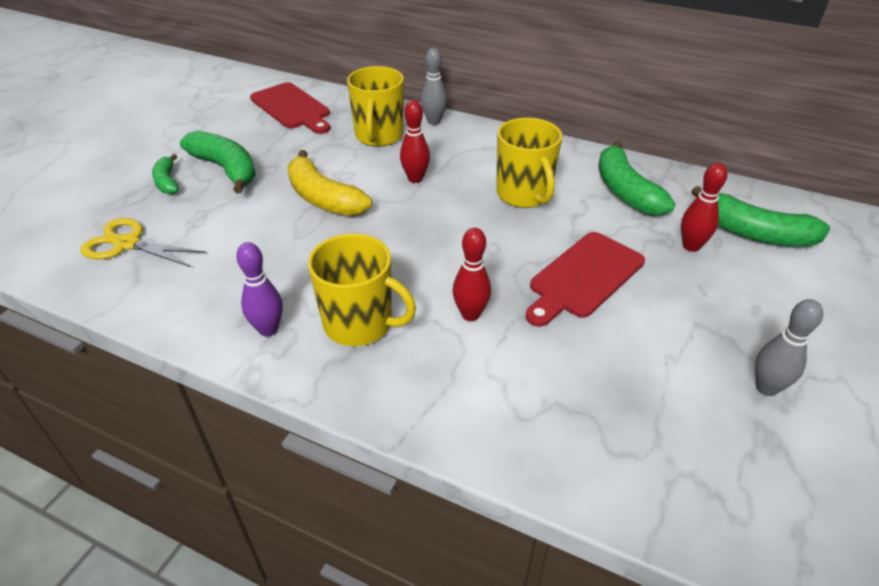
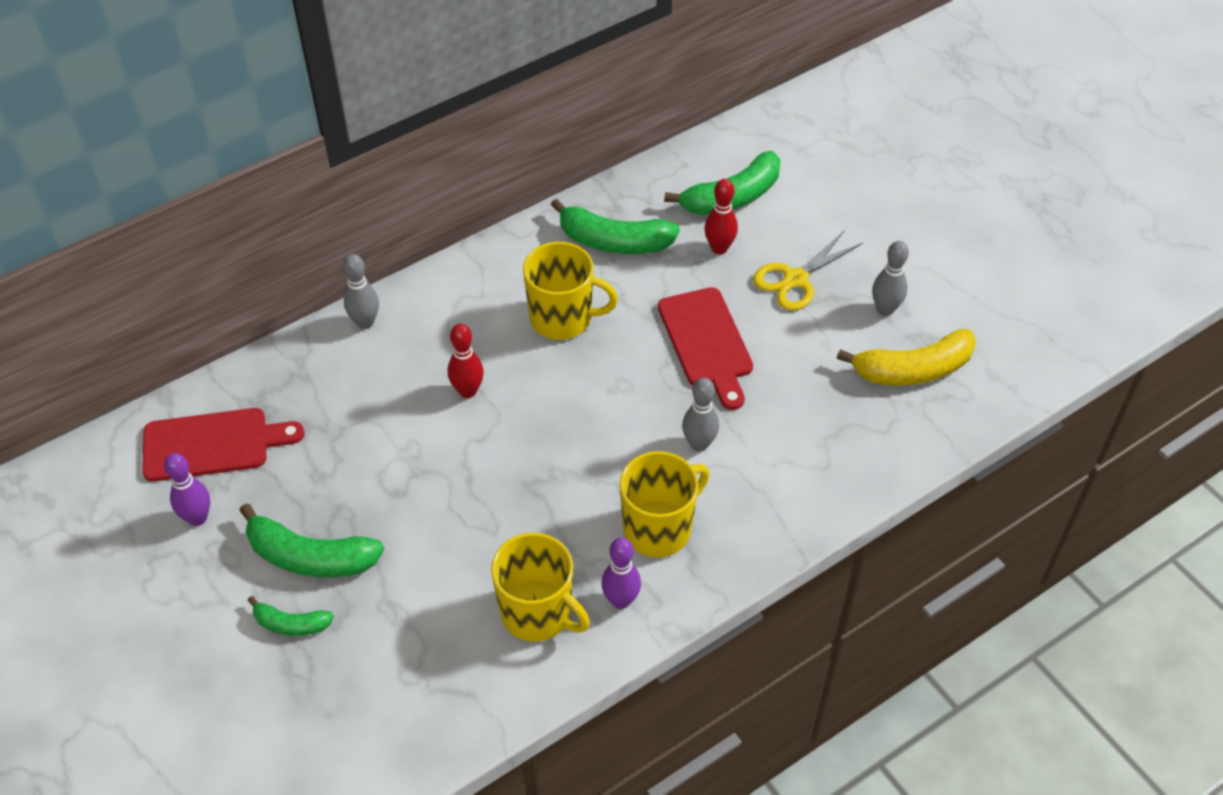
camera: 60 degrees left, 10 degrees up
(127, 244) = (396, 690): yellow scissors -> yellow scissors (795, 279)
(226, 169) = (310, 557): green banana -> green banana turned 150 degrees counterclockwise
(233, 122) = (197, 518): none -> purple bowling pin
(323, 198) = (441, 484): yellow banana -> yellow banana (912, 370)
(379, 136) = (355, 386): yellow mug -> yellow mug (537, 613)
(470, 314) = (699, 444): red bowling pin -> grey bowling pin

